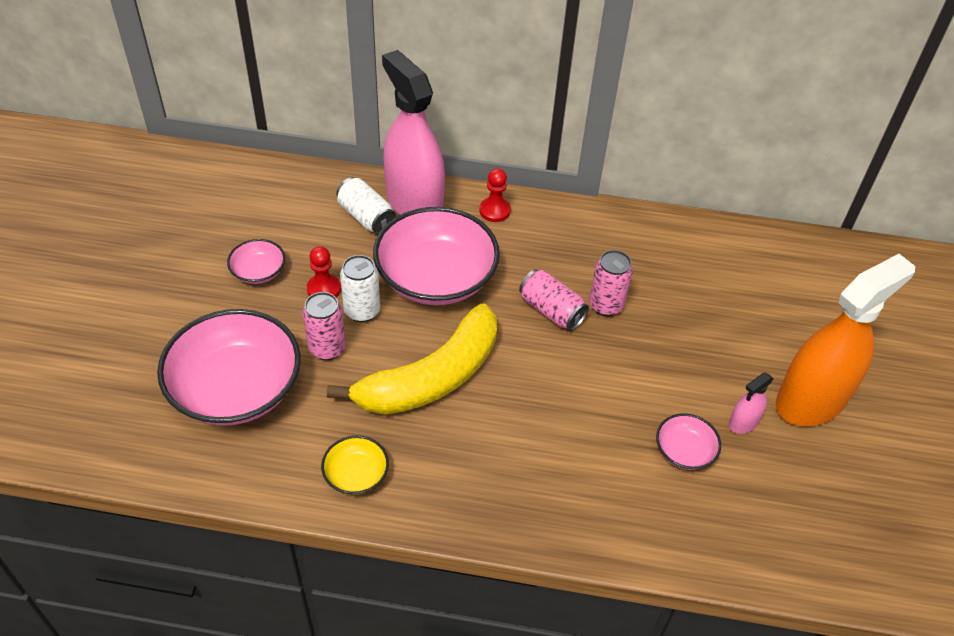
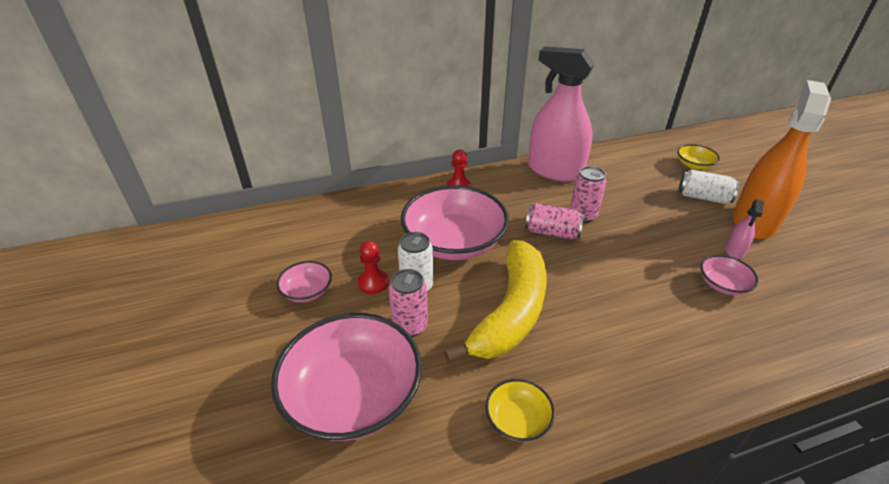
camera: 25 degrees left, 10 degrees down
(366, 217) = (369, 222): white can -> white can (703, 197)
(414, 202) = (397, 201): pink spray bottle -> pink spray bottle (555, 171)
(821, 296) = (694, 165): none -> yellow bowl

